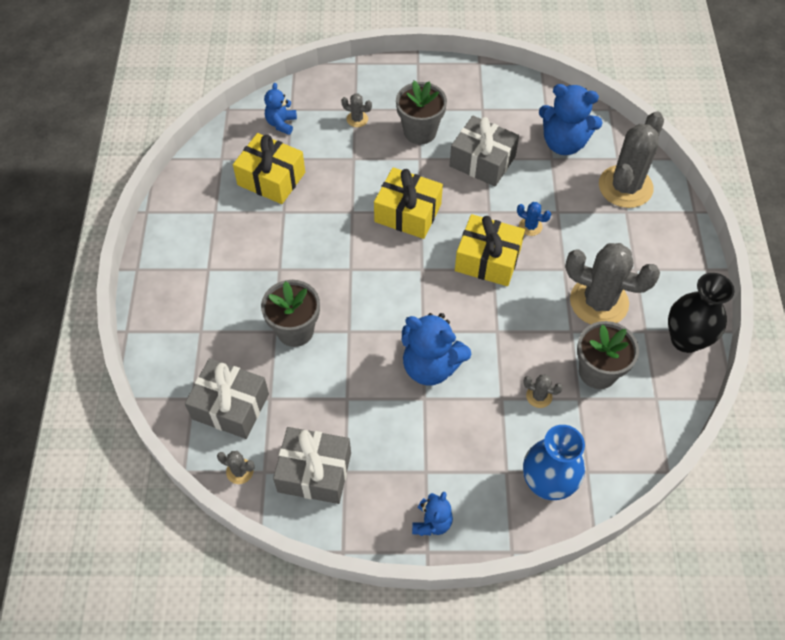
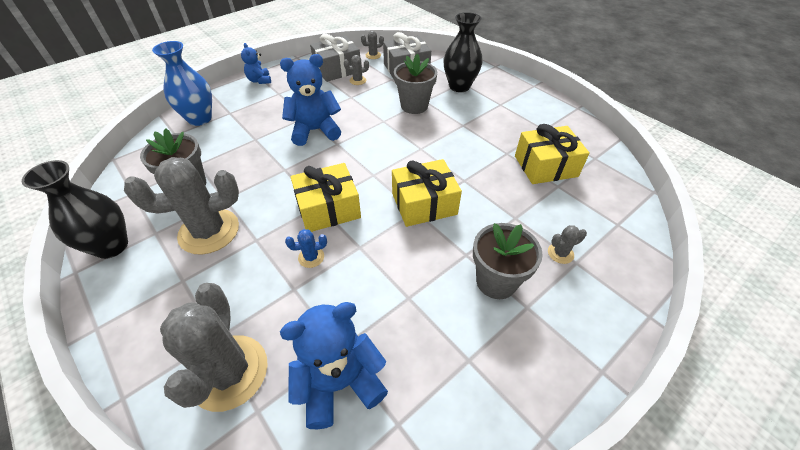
camera: 140 degrees right, 10 degrees down
(212, 326) = (459, 86): none -> black vase
(281, 123) = (604, 207): blue teddy bear -> none
(482, 161) = (408, 292): grey gift -> none
(539, 396) = (228, 151): grey cactus -> grey cactus (358, 80)

